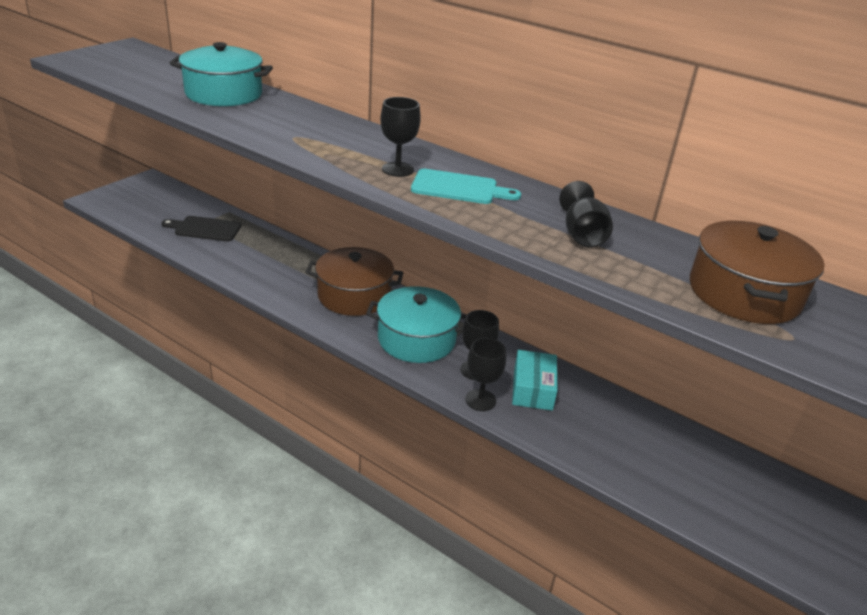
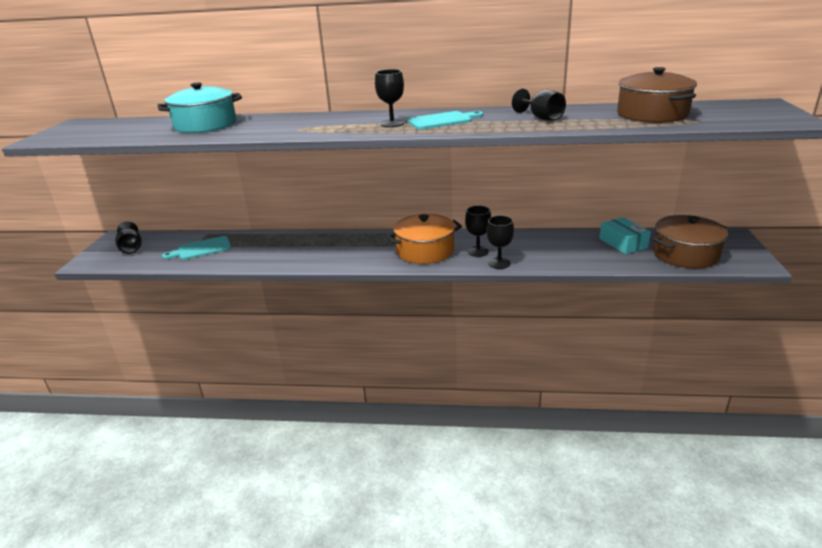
camera: 25 degrees left, 5 degrees down
(149, 199) = (131, 248): none -> black goblet
(205, 229) = (201, 249): black cutting board -> turquoise cutting board
(354, 296) = (357, 245): brown pot -> brown pot (685, 254)
(416, 339) = (425, 251): turquoise pot -> orange pot
(532, 389) = (520, 247): turquoise box -> turquoise box (623, 243)

